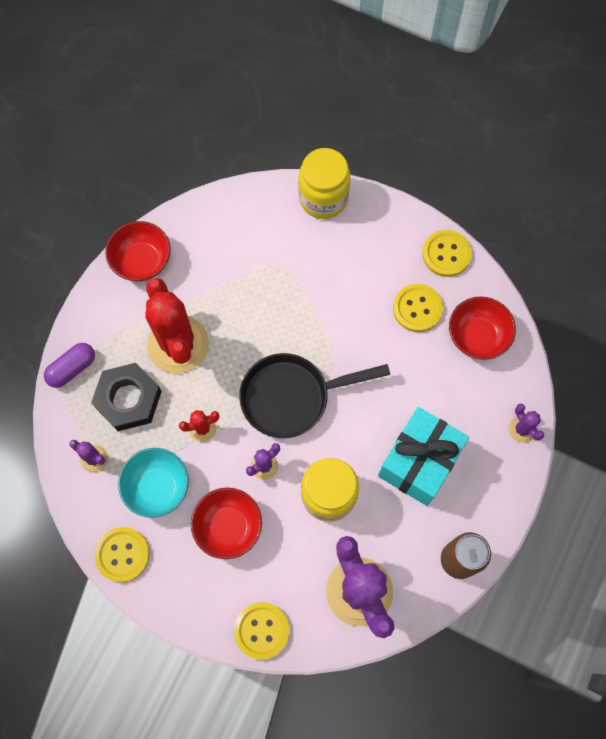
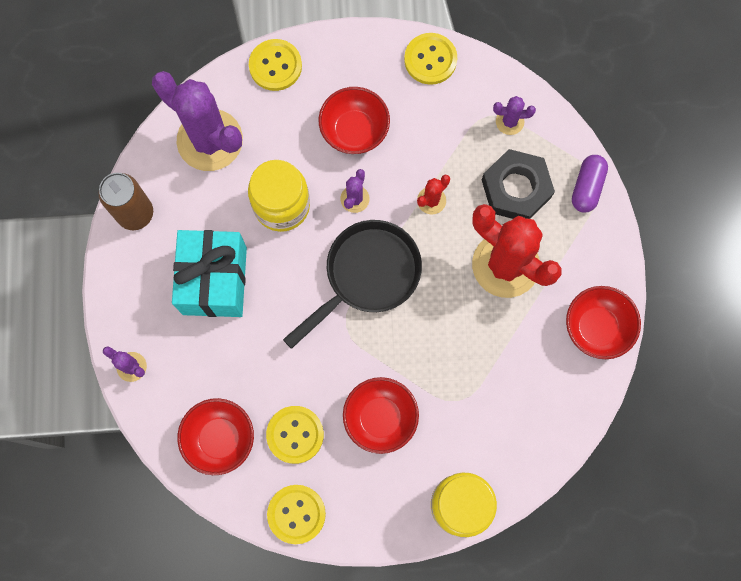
camera: 150 degrees right, 5 degrees up
(157, 487) = (437, 129): turquoise bowl -> none
(345, 286) = (380, 418): none -> red bowl

